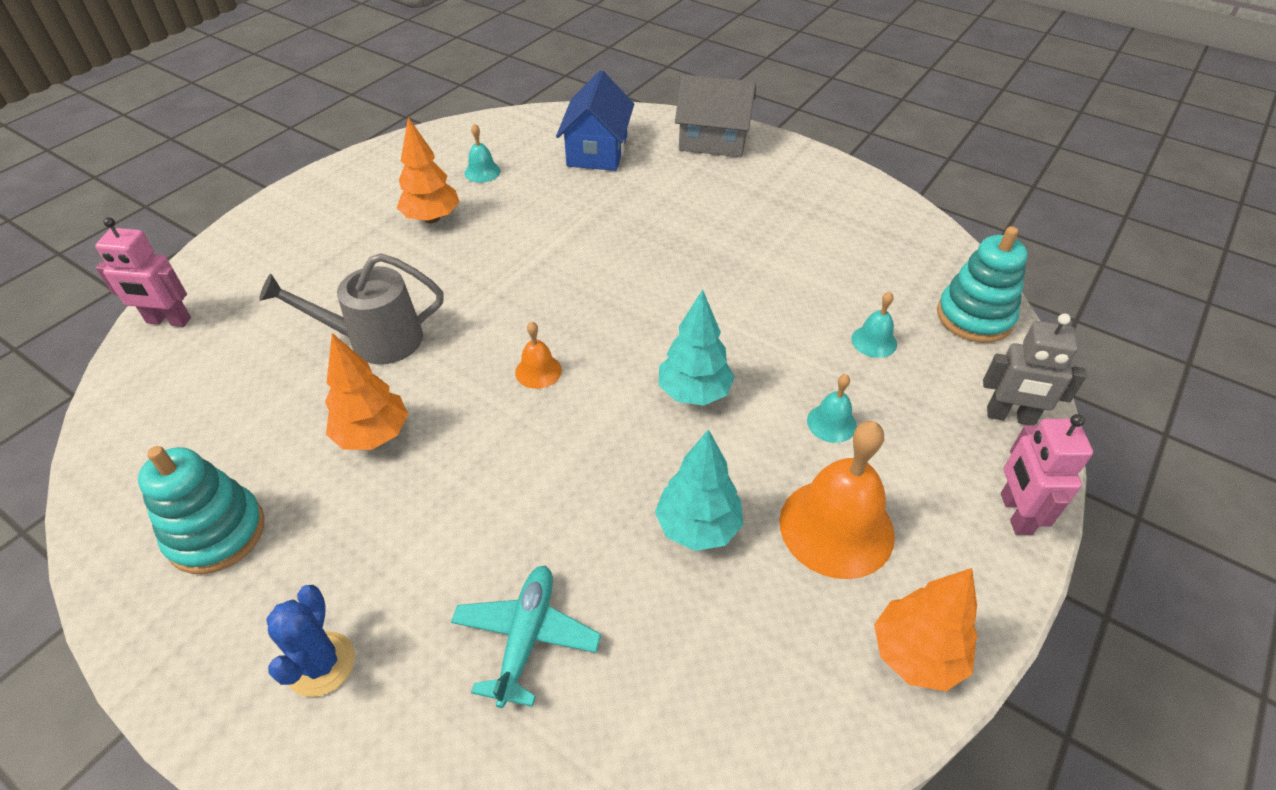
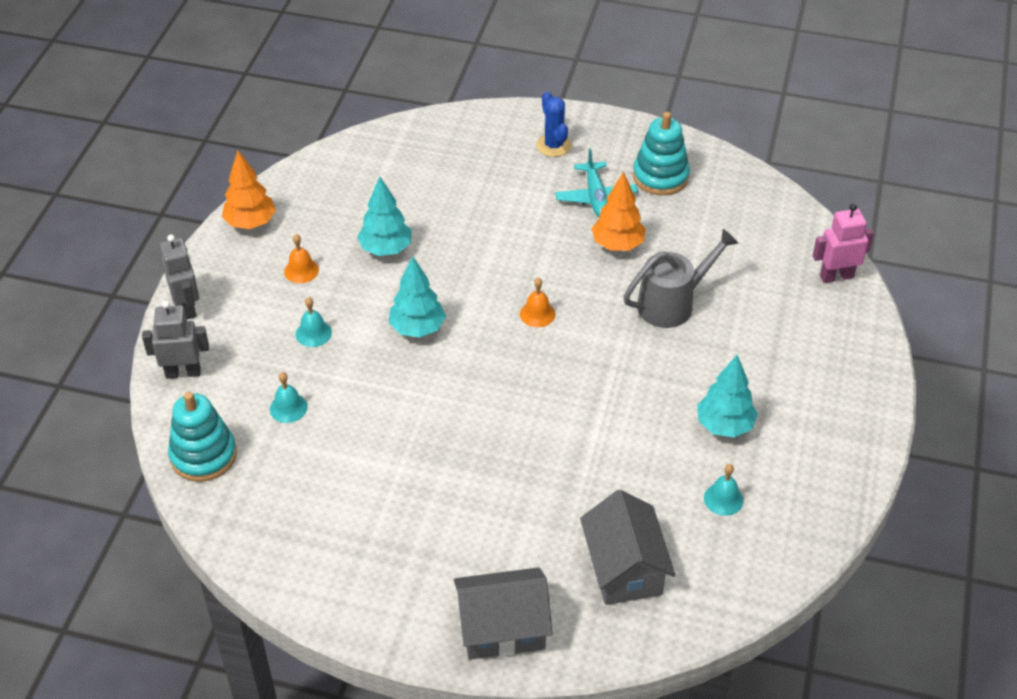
camera: 160 degrees right, 0 degrees up
(432, 218) = (724, 426): orange tree -> turquoise tree
(526, 638) = (458, 179): turquoise plane -> turquoise plane (595, 197)
(597, 151) = (624, 568): blue house -> grey house
(836, 527) = (301, 270): orange bell -> orange bell, size x0.48
(1015, 513) = (188, 307): pink robot -> grey robot

